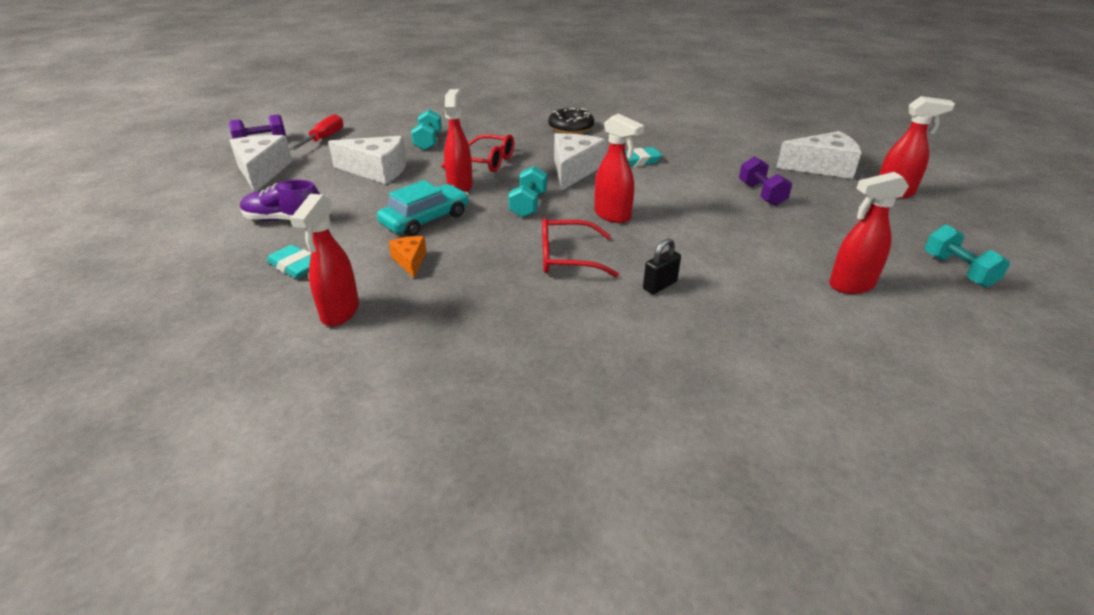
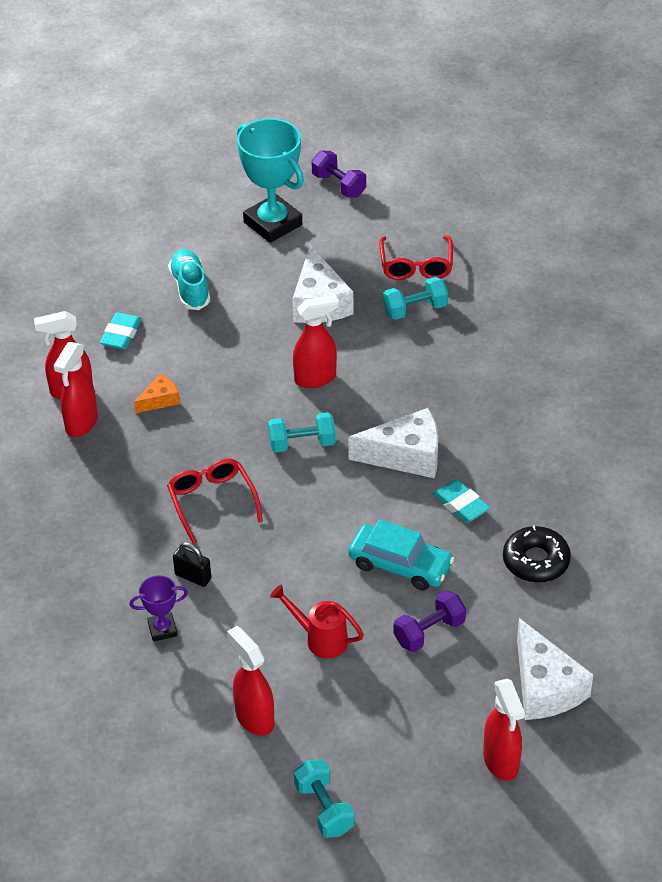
camera: 70 degrees right, 10 degrees up
(262, 171) = (273, 224): white cheese -> turquoise trophy
(284, 219) = (190, 288): purple shoe -> turquoise shoe
(324, 138) = (375, 226): red screwdriver -> none
(425, 219) = (235, 380): turquoise car -> turquoise car (400, 565)
(486, 162) = (387, 376): red glasses -> red glasses (416, 265)
(571, 128) = (533, 418): black donut -> black donut (536, 561)
(613, 216) = (311, 514): red spray bottle -> red spray bottle (81, 424)
(725, 316) = (162, 629): none -> purple trophy
(758, 237) = (320, 639): none -> red watering can
(958, 270) = (324, 809): turquoise dumbbell -> turquoise dumbbell turned 75 degrees counterclockwise

